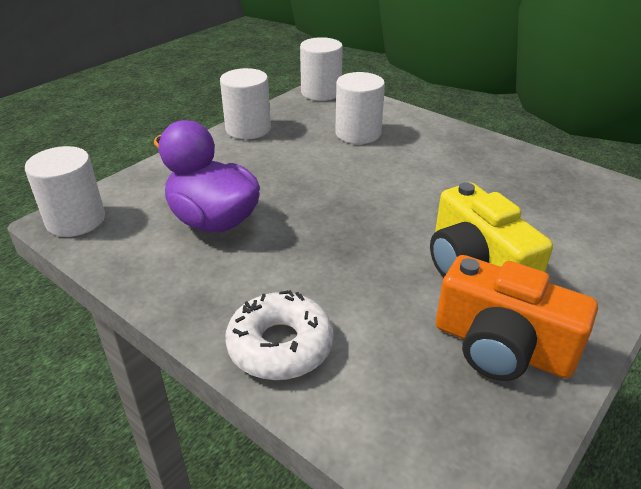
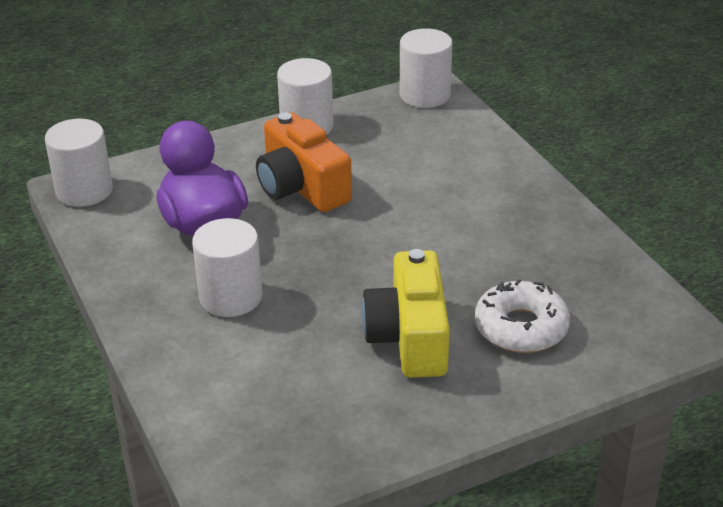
camera: 25 degrees right, 0 degrees up
(280, 345) = (182, 351): white donut -> white donut (521, 327)
(358, 133) = (421, 161): white cylinder -> white cylinder (231, 297)
(501, 347) = (364, 410): orange camera -> orange camera (301, 187)

